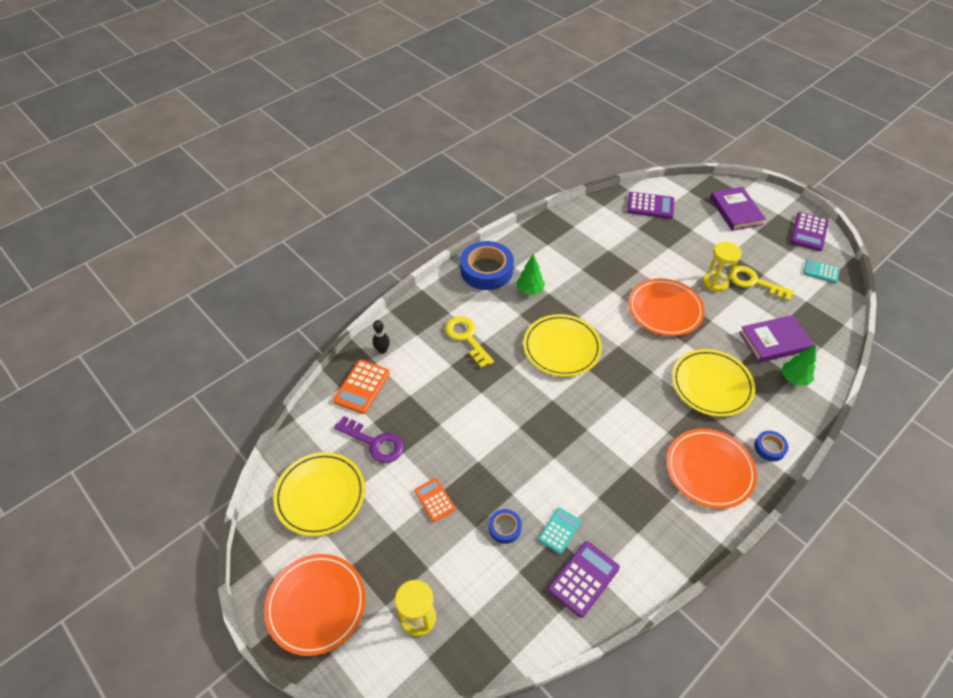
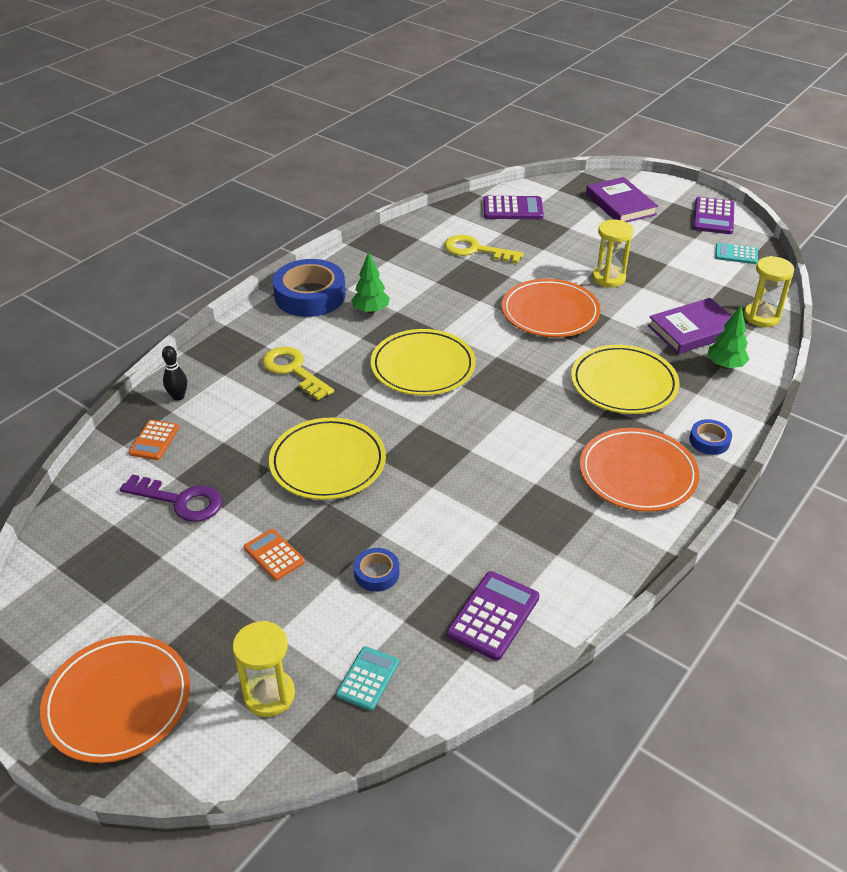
camera: 10 degrees left, 10 degrees down
(320, 495) = (109, 571): yellow plate -> yellow plate (328, 463)
(362, 387) = (154, 440): orange calculator -> orange calculator, size x0.66
(559, 530) = (452, 566): turquoise calculator -> turquoise calculator (368, 679)
(754, 282) = (656, 273): yellow key -> yellow key (475, 250)
(831, 336) = (761, 317): none -> yellow hourglass

